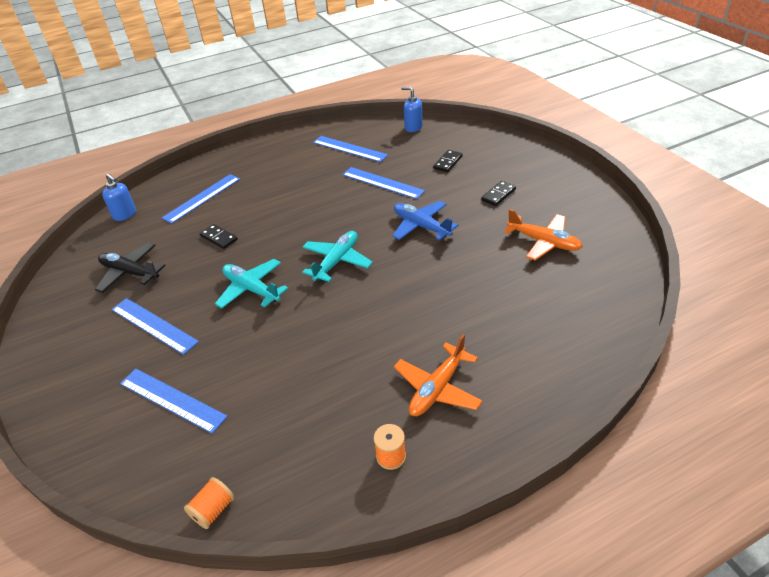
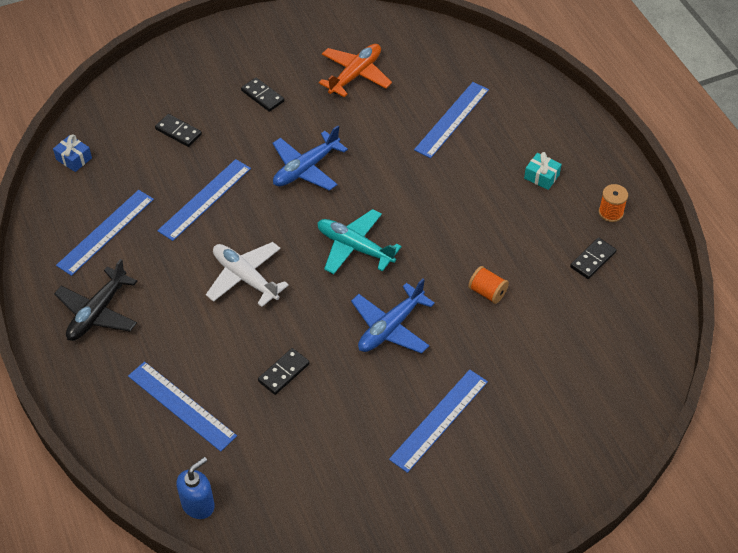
camera: 90 degrees left, 10 degrees up
(130, 273) = (338, 467): black plane -> black plane (98, 312)
(172, 400) = (548, 383): blue ruler -> blue ruler (452, 119)
(213, 510) = (664, 332): orange spool -> orange spool (487, 292)
(251, 289) = (390, 327): turquoise plane -> blue plane
(307, 210) = (245, 278): none -> white plane
(320, 438) = (593, 260): none -> black domino
(413, 127) = (74, 159): blue soap dispenser -> blue gift
(437, 388) = (541, 176): orange plane -> turquoise gift

